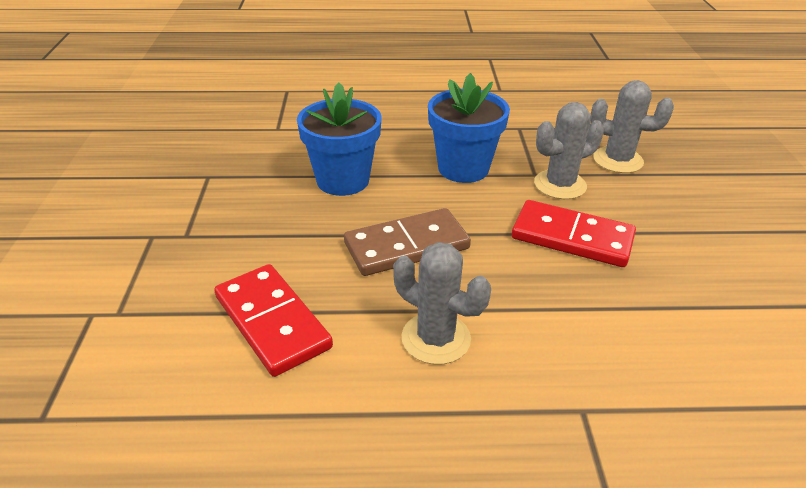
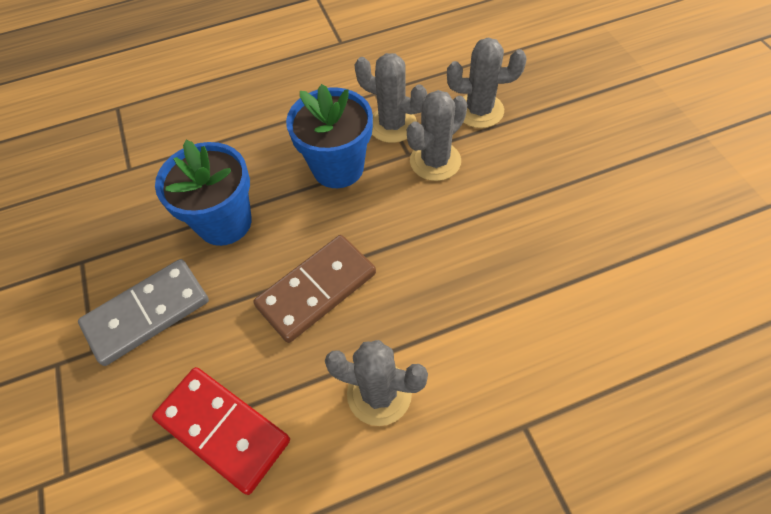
camera: 15 degrees left, 20 degrees up
(245, 223) = (147, 313): none -> grey domino
(527, 151) = (392, 125): none -> grey cactus
(572, 238) = (464, 227): red domino -> none

